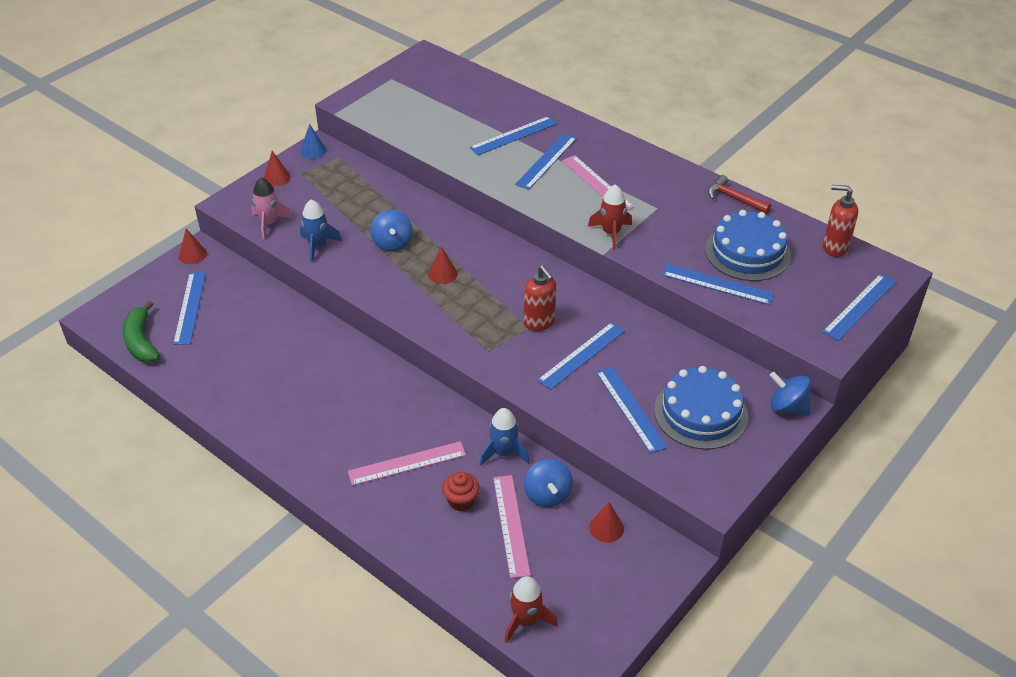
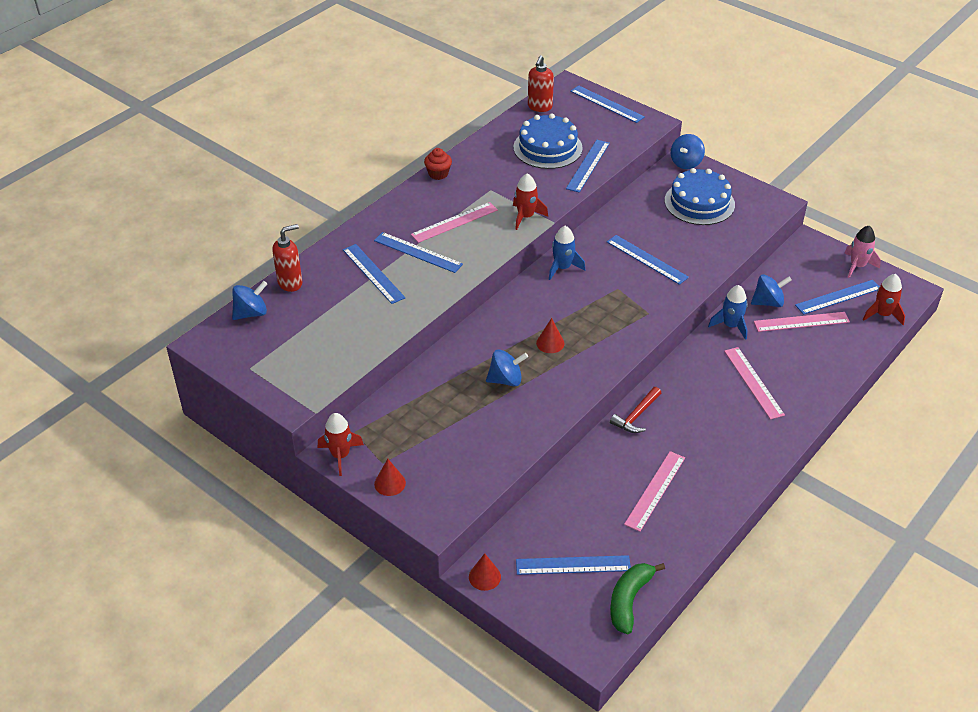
camera: 90 degrees left, 0 degrees up
(141, 341) = (629, 600): green banana -> green banana turned 135 degrees clockwise
(264, 367) = (655, 490): none -> pink ruler
(269, 223) = (473, 480): pink rocket -> pink rocket (857, 266)
(313, 151) = (340, 455): blue cone -> red rocket
(318, 246) = (511, 436): blue rocket -> blue rocket (562, 268)
(460, 74) = (251, 313): none -> blue spinning top
(461, 500) = (784, 349): red cupcake -> red cupcake (438, 174)
(539, 323) = (610, 282): red soap dispenser -> red soap dispenser (290, 283)
(606, 528) = (791, 273): red cone -> none
(630, 409) = (701, 236): blue ruler -> blue ruler (838, 297)
(734, 198) = (477, 148): red hammer -> red hammer (636, 416)

